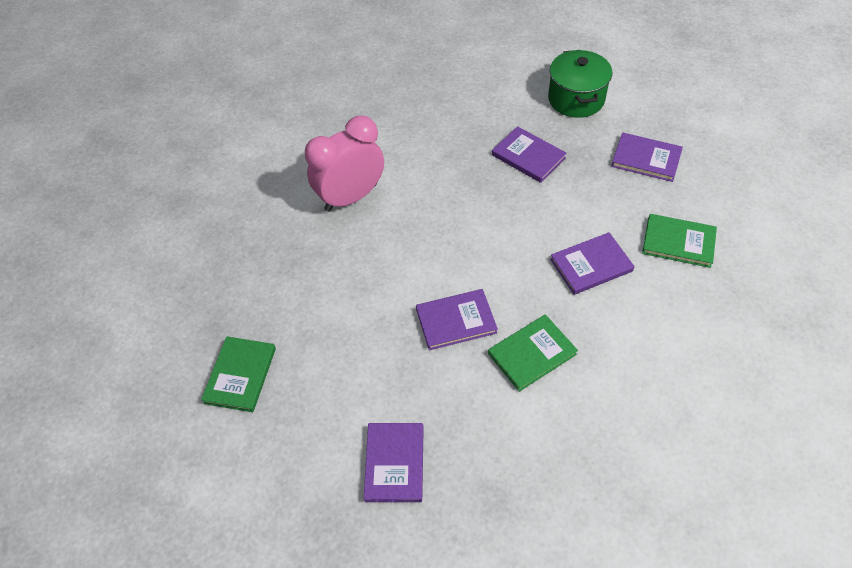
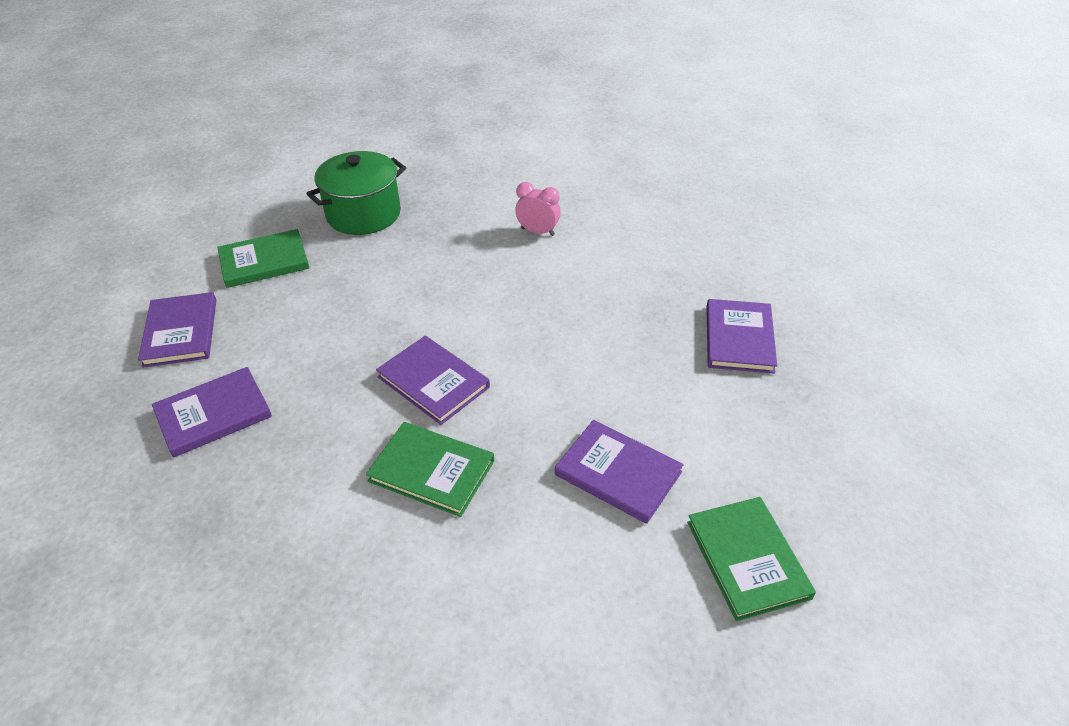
camera: 55 degrees right, 10 degrees down
(351, 197) = (538, 232): pink clock -> pink clock, size x0.47
(576, 99) = (888, 341): green pot -> green pot (363, 214)
(646, 159) = (866, 458): purple book -> purple book (180, 332)

